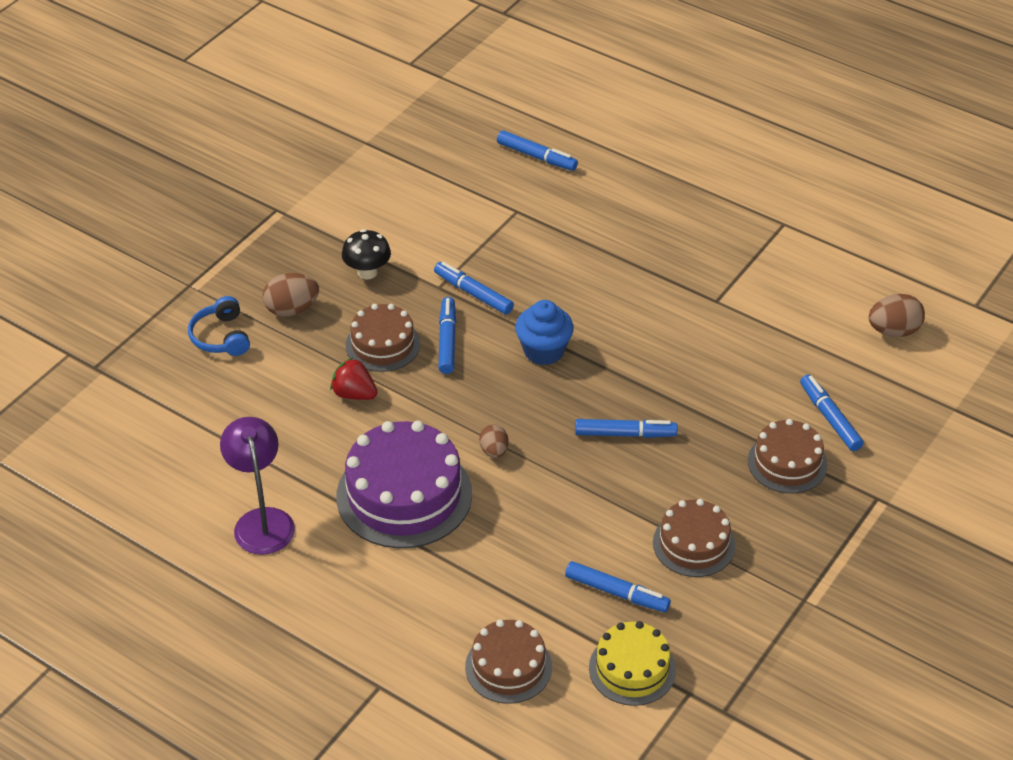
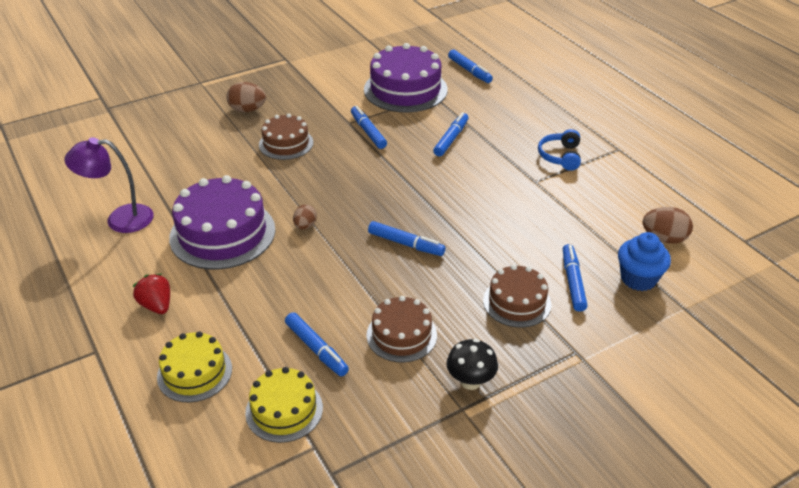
camera: 25 degrees right, 5 degrees down
(221, 337) = (193, 112): blue headphones -> blue headphones (560, 156)
(262, 521) = (120, 219): purple lamp -> purple lamp turned 105 degrees counterclockwise
(354, 394) = (243, 165): red strawberry -> red strawberry (157, 305)
(367, 272) = (311, 103): black mushroom -> black mushroom (470, 381)
(447, 340) = (329, 153): blue marker -> blue marker (451, 139)
(474, 212) = (405, 89): none -> purple cake
(508, 667) = (194, 372): brown cake -> yellow cake
(543, 351) = (388, 177): blue cupcake -> blue cupcake (638, 279)

